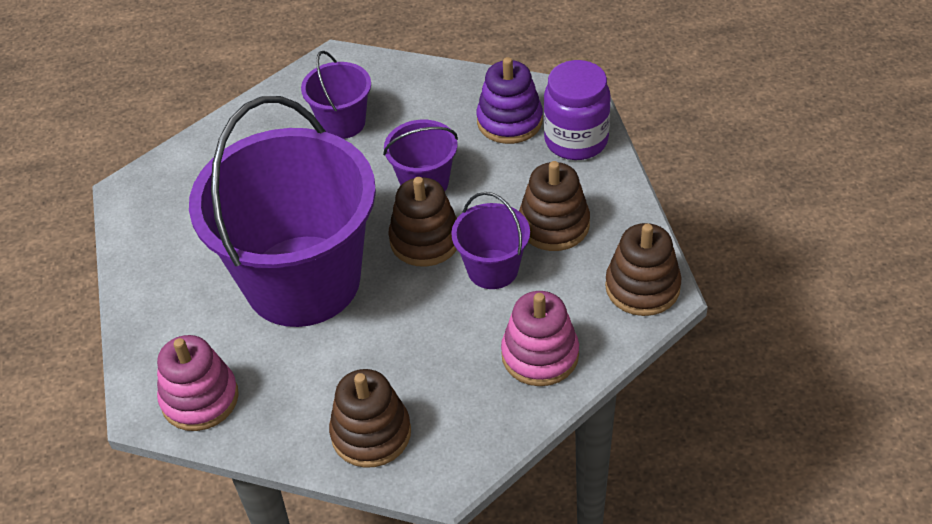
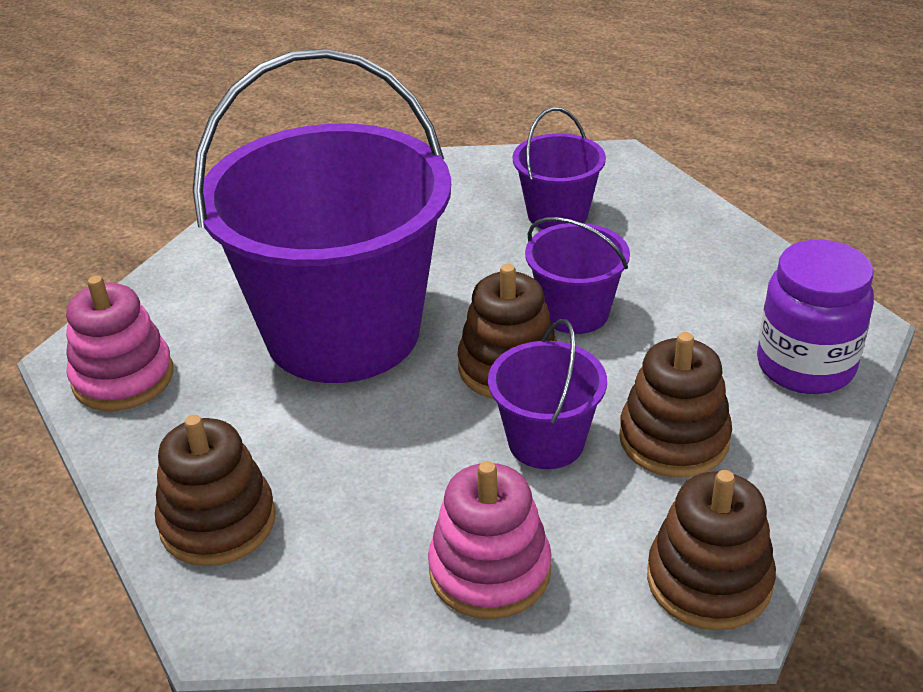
camera: 40 degrees right, 10 degrees down
(509, 121) = (743, 304): purple stacking toy -> none

